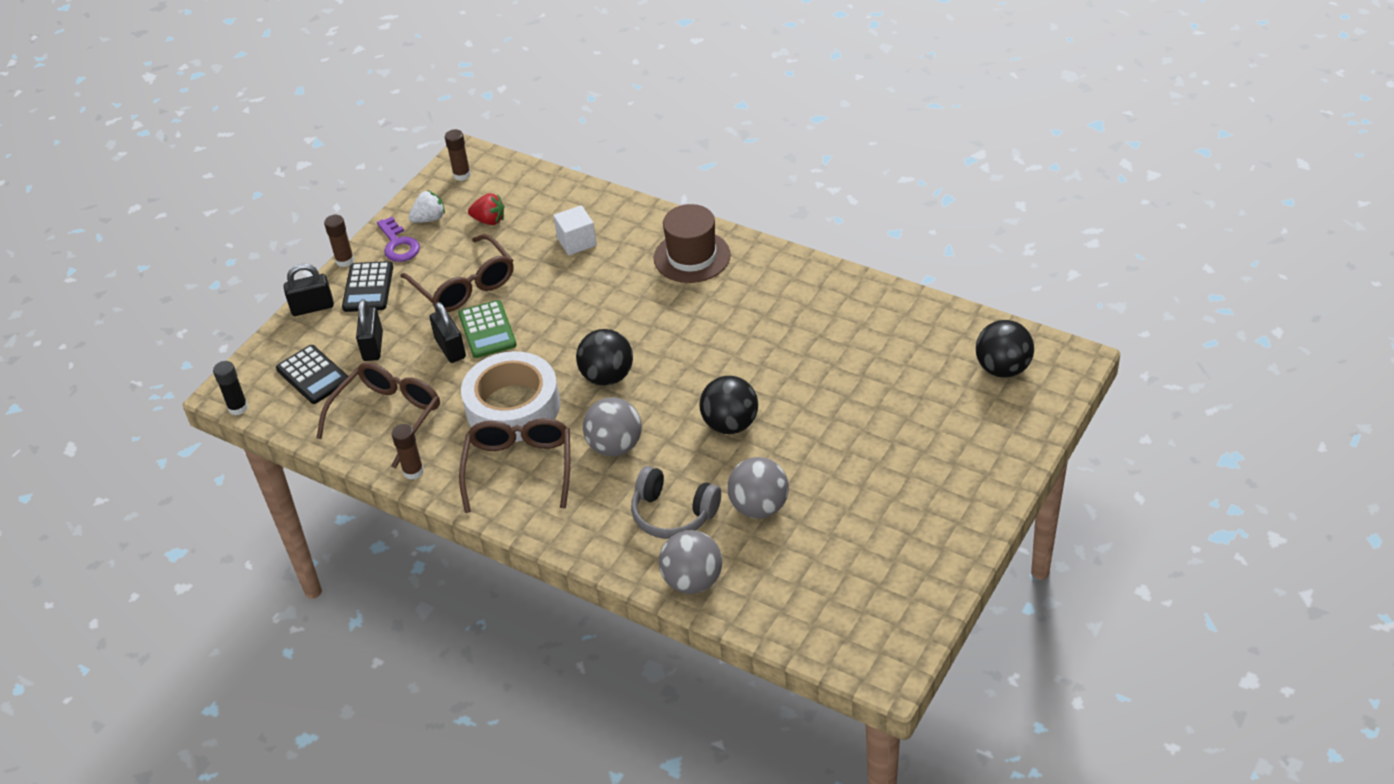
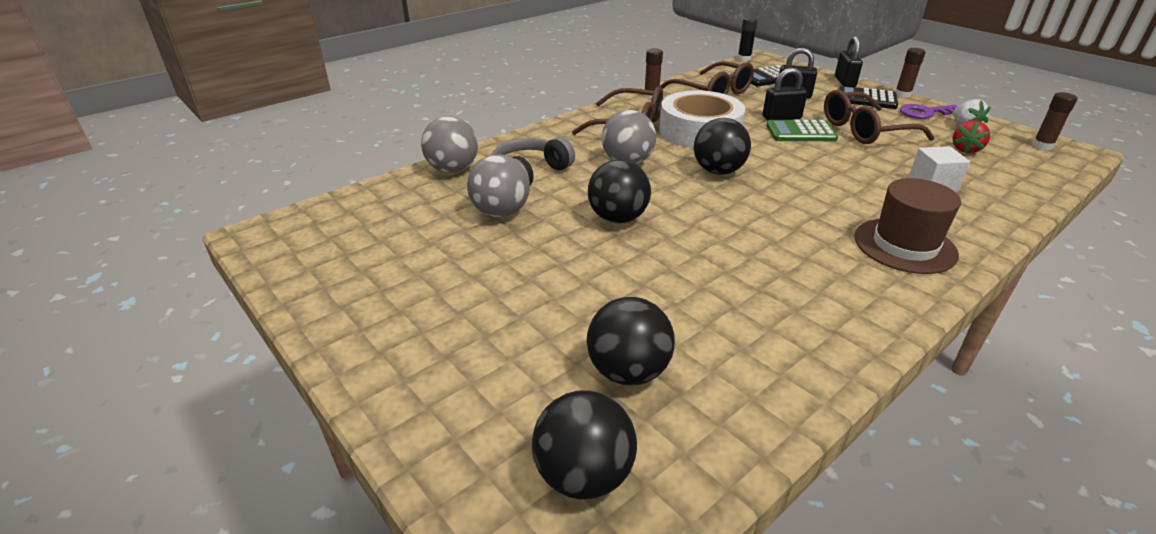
camera: 105 degrees right, 10 degrees down
(915, 371) = (628, 371): none -> black ball

